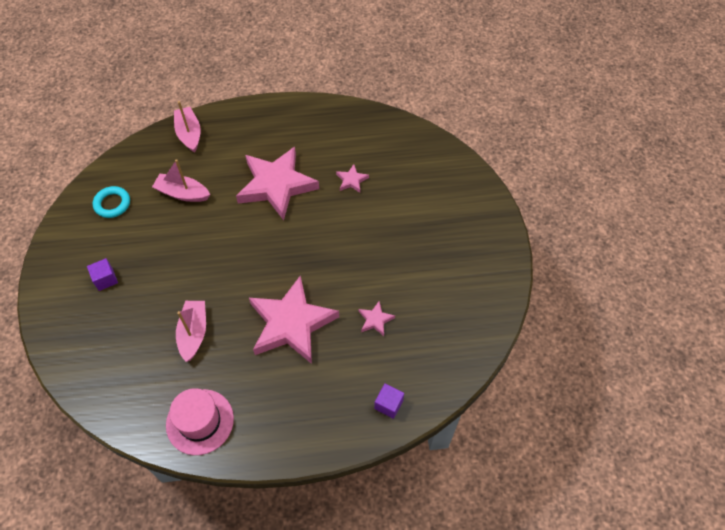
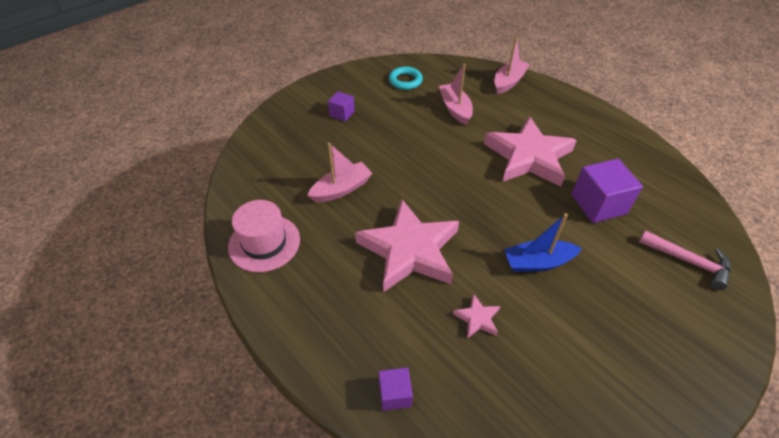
camera: 55 degrees right, 10 degrees down
(351, 180) = (598, 204): pink star -> purple cube
(364, 253) = (537, 262): none -> blue boat
(429, 173) = (688, 261): none -> pink hammer

